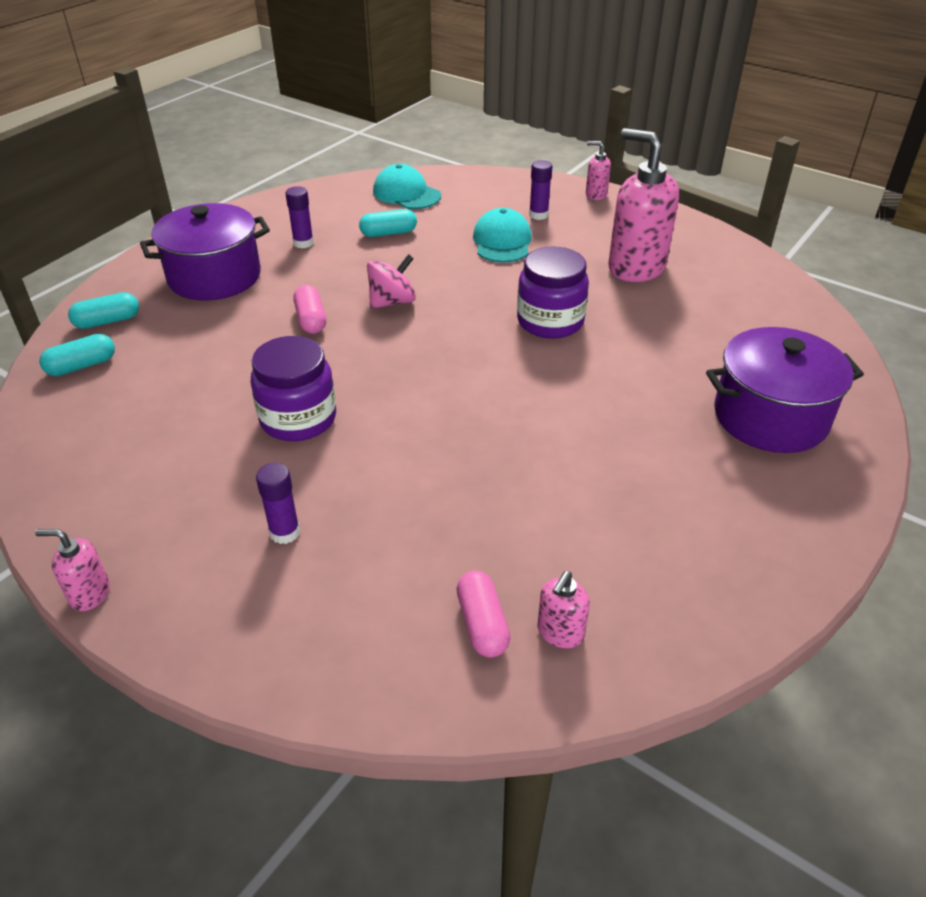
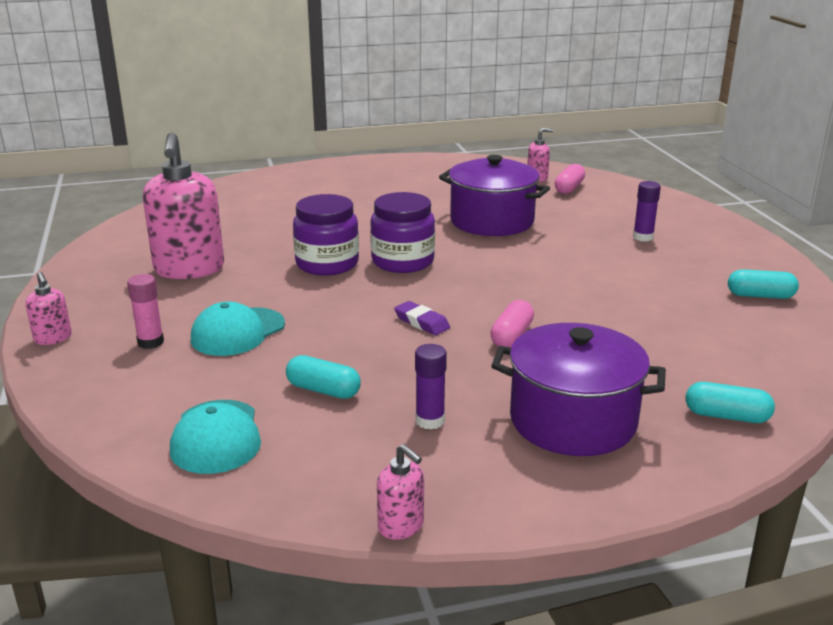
camera: 140 degrees left, 15 degrees down
(82, 366) = (765, 379): turquoise capsule -> turquoise capsule (760, 296)
(90, 594) = (776, 251): pink soap dispenser -> pink soap dispenser (401, 526)
(298, 419) = (589, 278): purple jar -> purple jar (403, 261)
(392, 302) = (422, 322): pink spinning top -> purple eraser
(538, 215) = (150, 342): purple glue stick -> pink glue stick
(770, 417) = (307, 189): purple pot -> purple pot (492, 221)

